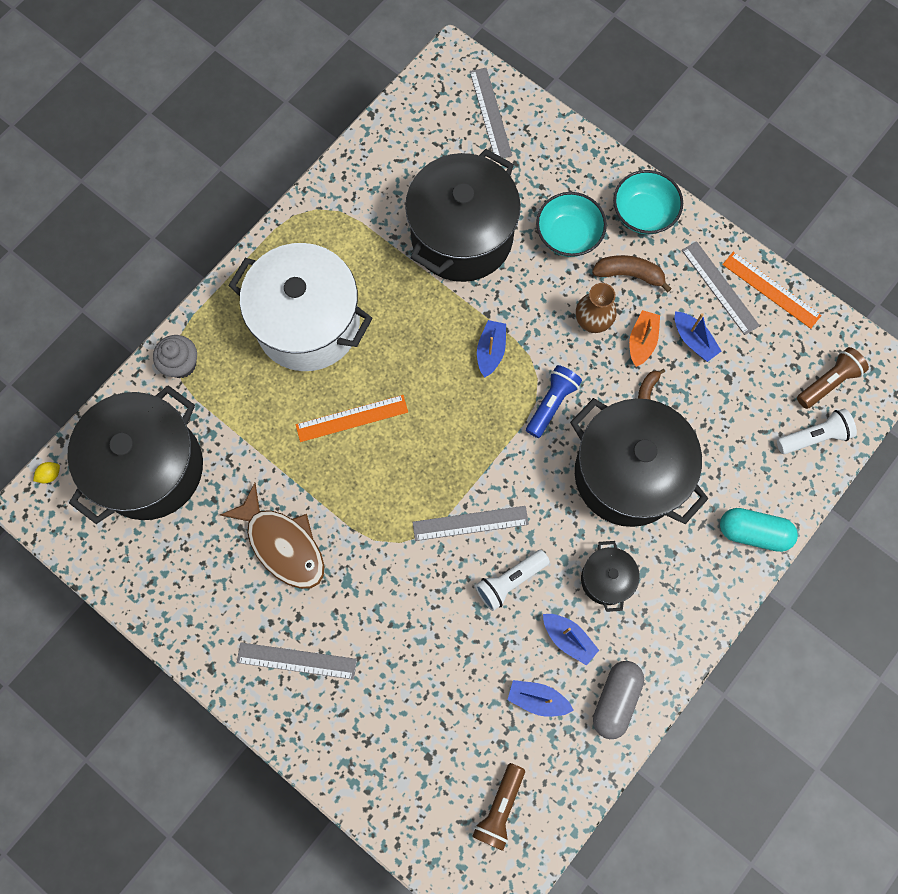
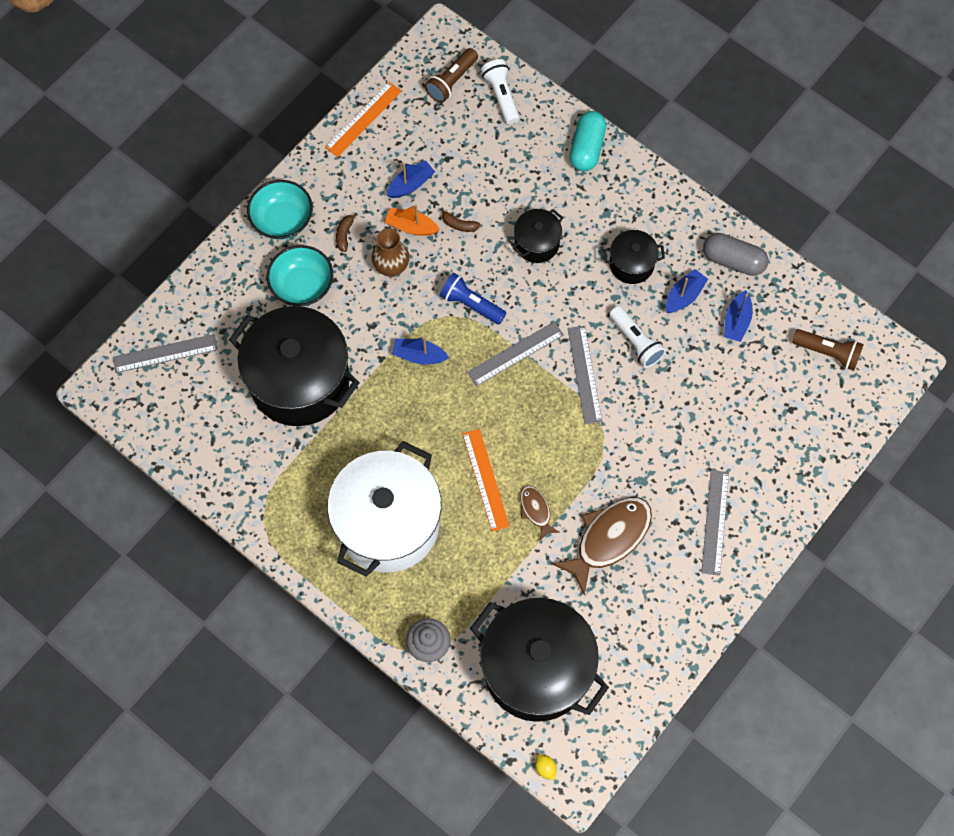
camera: 90 degrees left, 5 degrees down
(316, 469) = (536, 510): none -> brown fish
(628, 474) = (537, 243): black pot -> black pot, size x0.46
(629, 274) = (344, 234): brown banana -> brown banana, size x0.59
(720, 287) = (360, 160): grey ruler -> grey ruler (515, 353)
(828, 382) = (452, 81): brown flashlight -> brown flashlight turned 105 degrees counterclockwise

